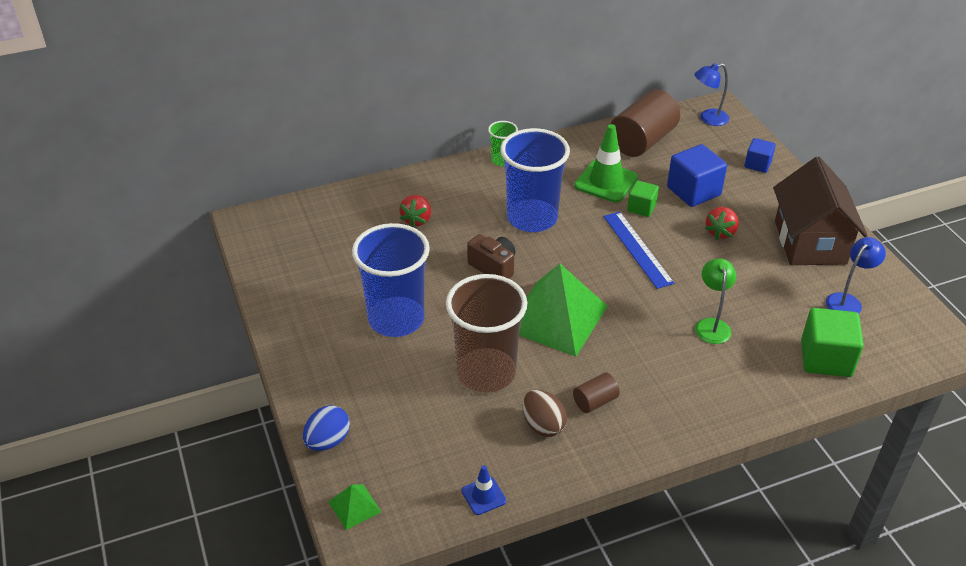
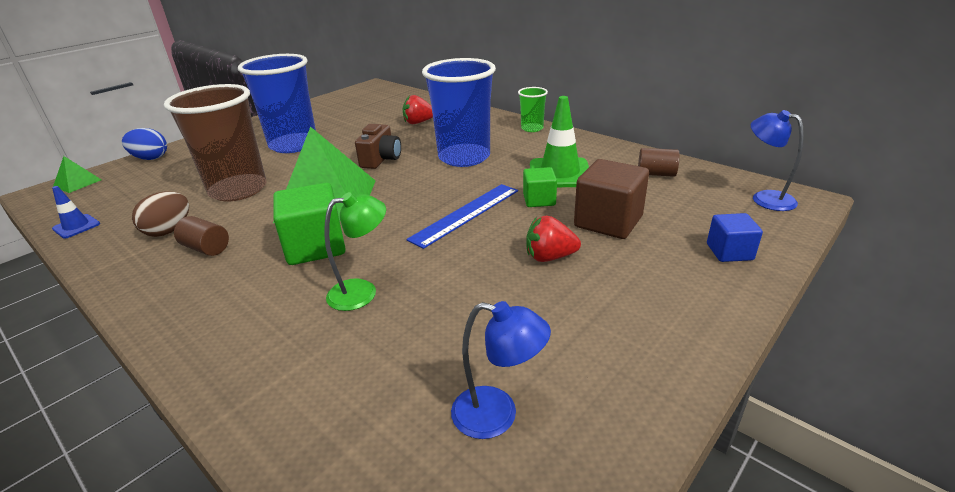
camera: 65 degrees right, 10 degrees down
(642, 141) = (656, 174): brown cylinder -> brown cylinder, size x0.48
(693, 191) = (608, 222): blue cube -> brown cube
(810, 242) = (610, 338): brown house -> none
(826, 358) = (336, 419): green cube -> green cube (315, 246)

